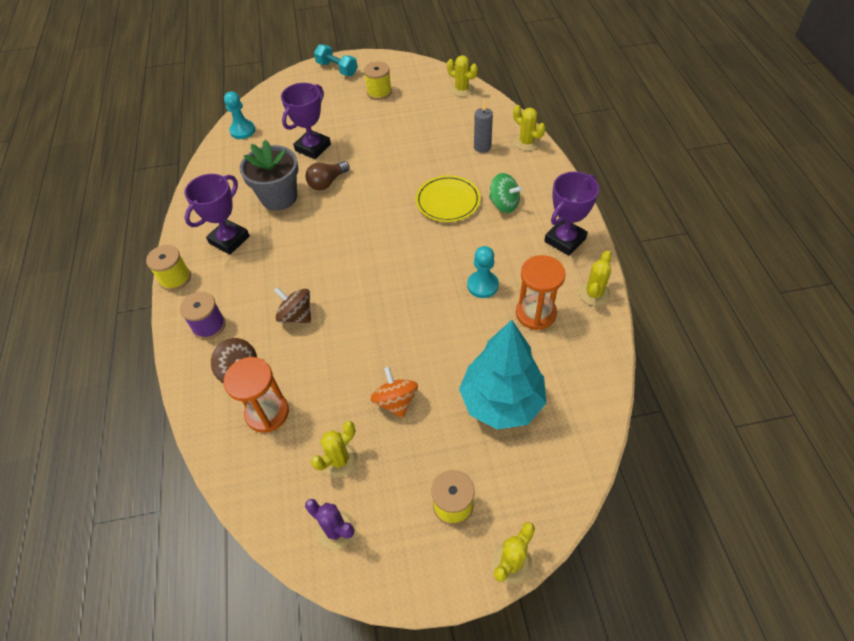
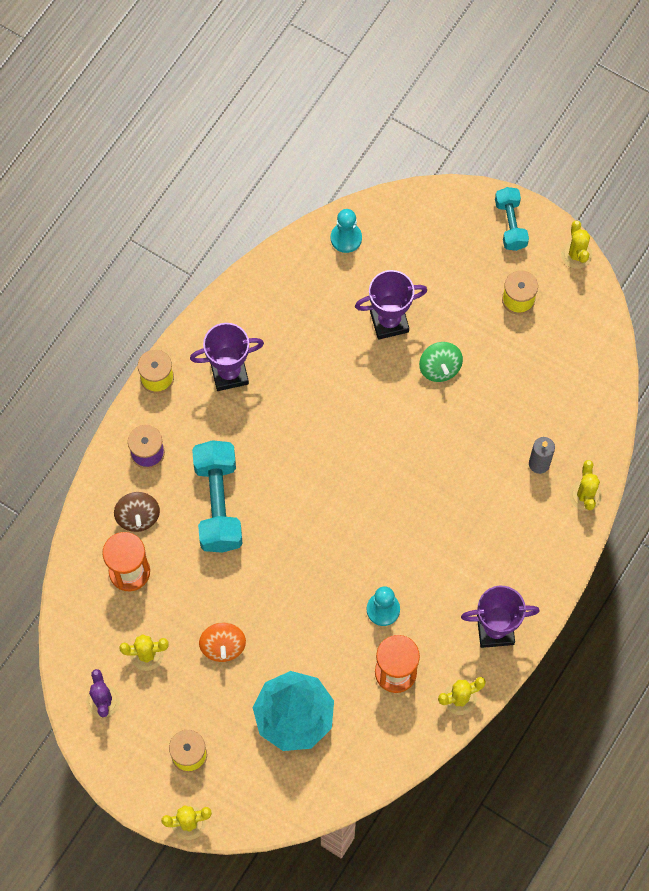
camera: 40 degrees right, 15 degrees up
(279, 197) = (308, 360): grey flower pot -> none
(296, 315) = (218, 504): brown spinning top -> turquoise dumbbell
(327, 182) = (363, 379): brown light bulb -> none
(396, 401) = (223, 646): orange spinning top -> orange spinning top turned 150 degrees clockwise
(448, 201) = (443, 498): yellow plate -> none
(462, 89) = (601, 369): yellow cactus -> yellow cactus (576, 254)
(504, 204) = (487, 546): green spinning top -> green spinning top (440, 368)

